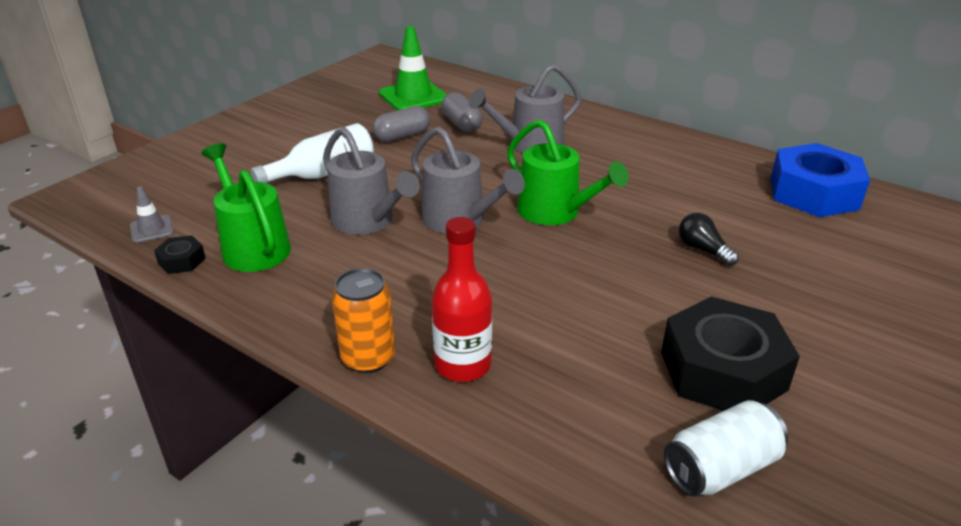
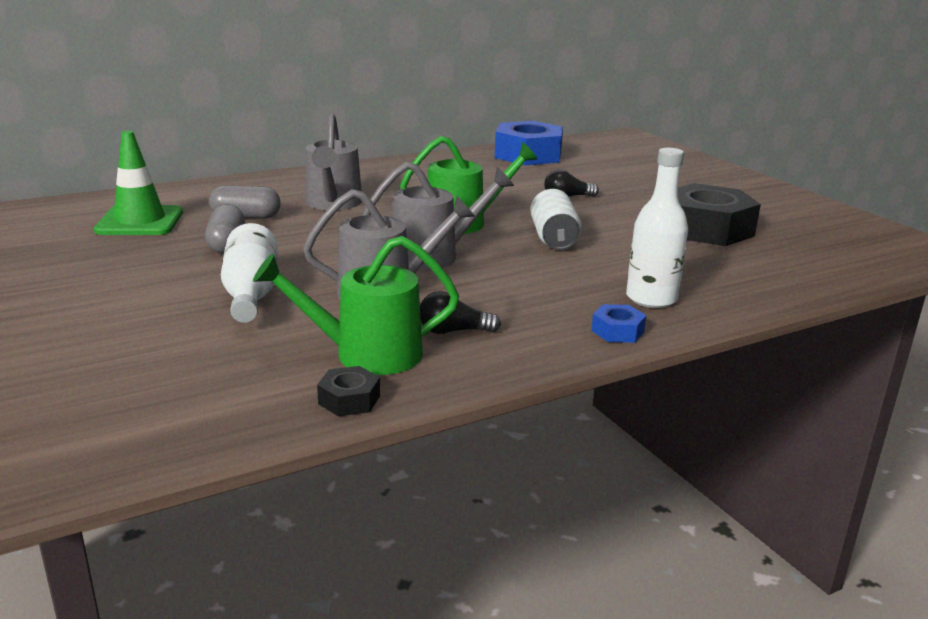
camera: 65 degrees left, 10 degrees down
(152, 229) = (243, 412): grey traffic cone -> none
(313, 271) = (453, 331): none -> black light bulb
(368, 358) = (617, 331): orange can -> blue nut
(463, 365) = (651, 298): red bottle -> white bottle
(720, 468) = (797, 254): white can -> white can (553, 238)

